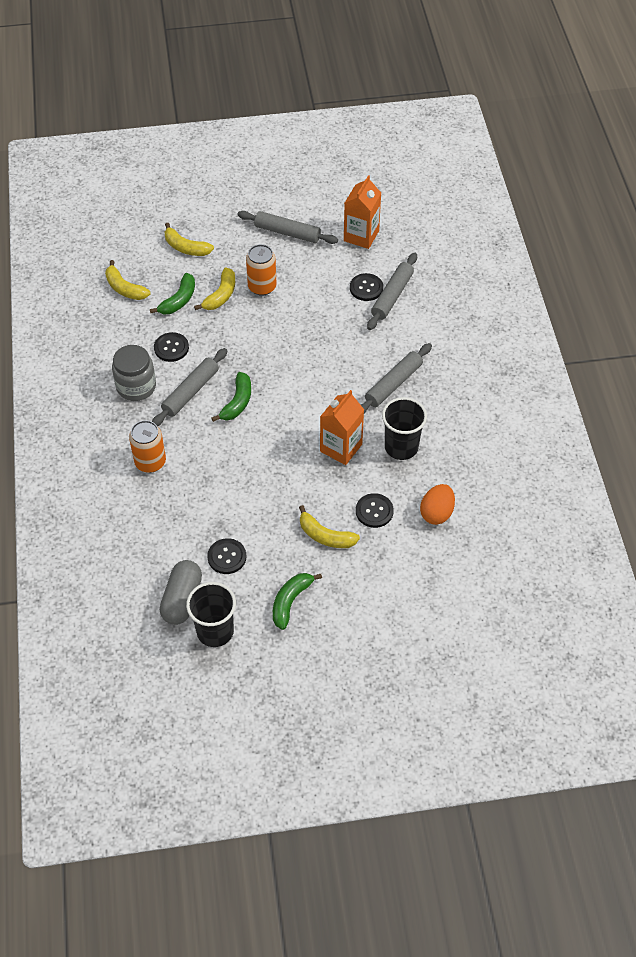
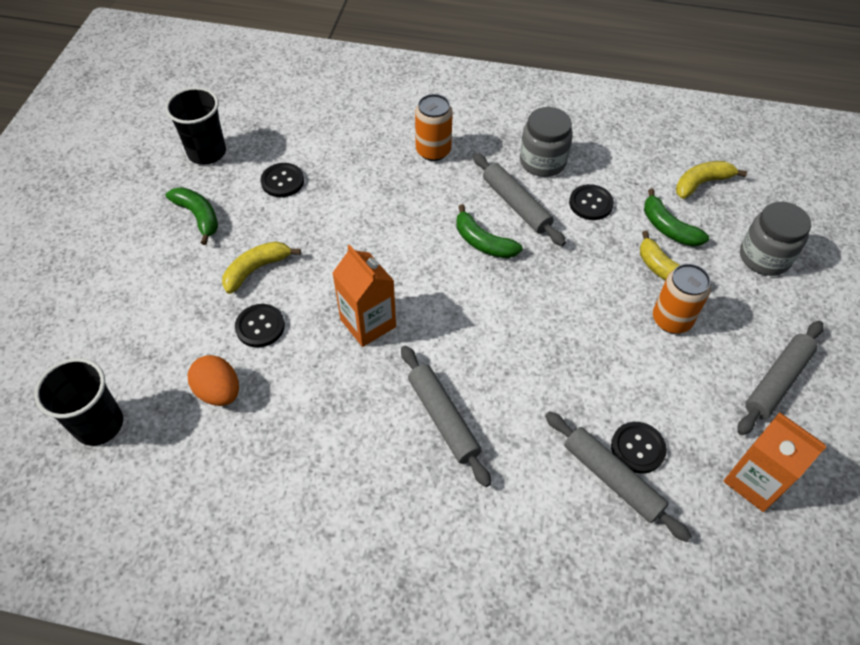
camera: 110 degrees right, 0 degrees up
(182, 599) = (257, 138): grey capsule -> none
(186, 247) = (764, 257): yellow banana -> grey jar
(401, 447) = (336, 389): black cup -> black cup (99, 424)

